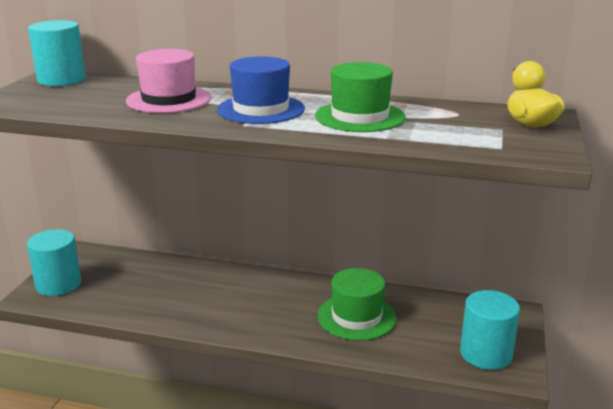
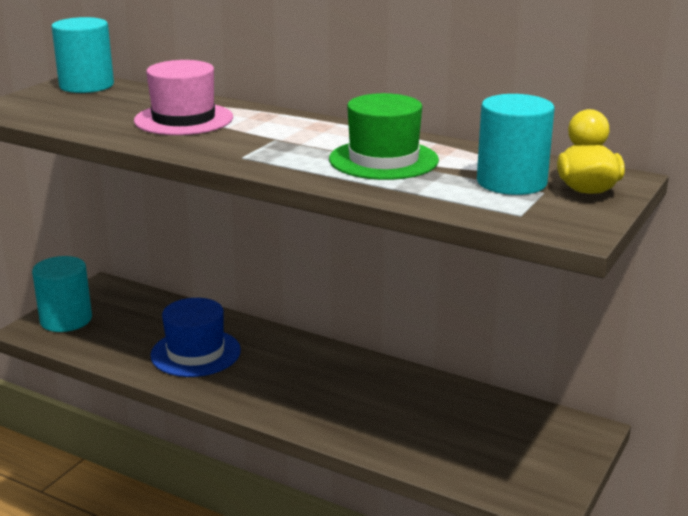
camera: 15 degrees right, 0 degrees up
(261, 109) = (276, 140): blue hat -> blue hat (195, 353)
(356, 317) = (383, 405): green hat -> none
(485, 354) = (519, 473): turquoise cylinder -> turquoise cylinder (511, 182)

